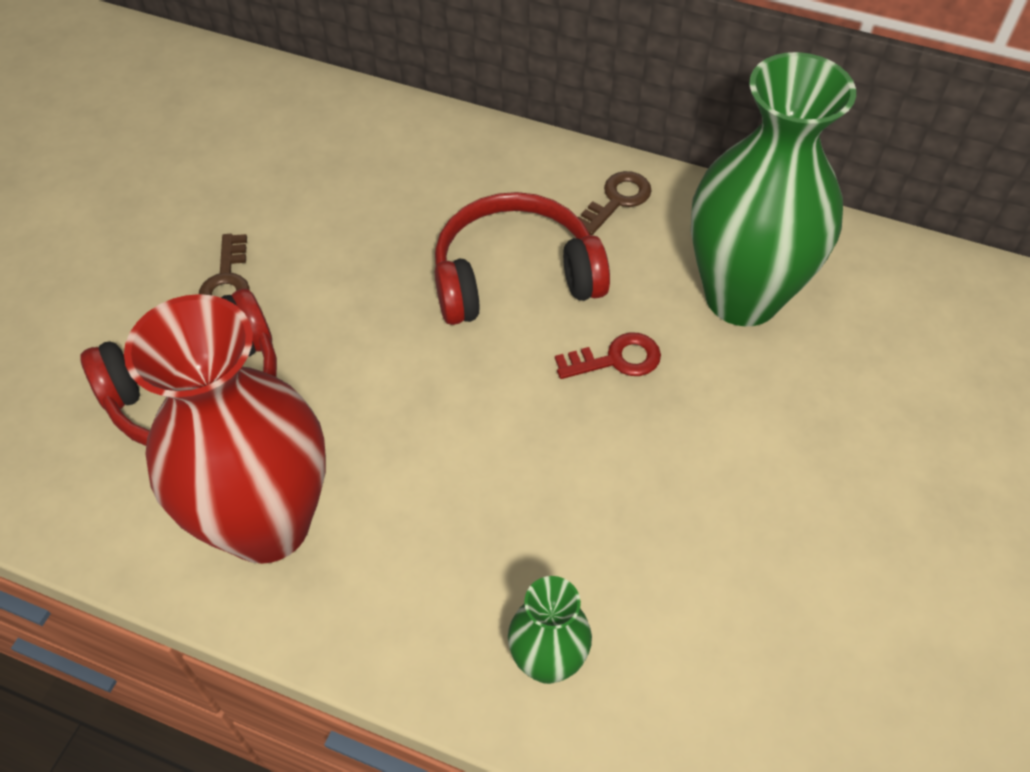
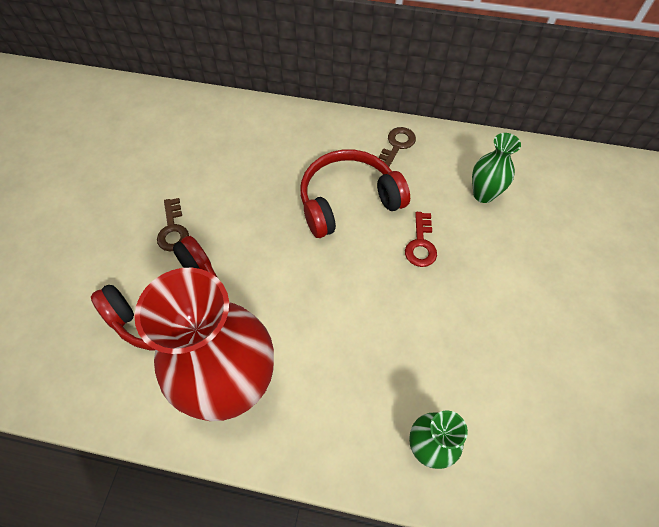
camera: 10 degrees left, 5 degrees up
(616, 359) = (421, 244): red key -> red key turned 120 degrees clockwise
(742, 296) = (483, 194): green vase -> green vase, size x0.47

